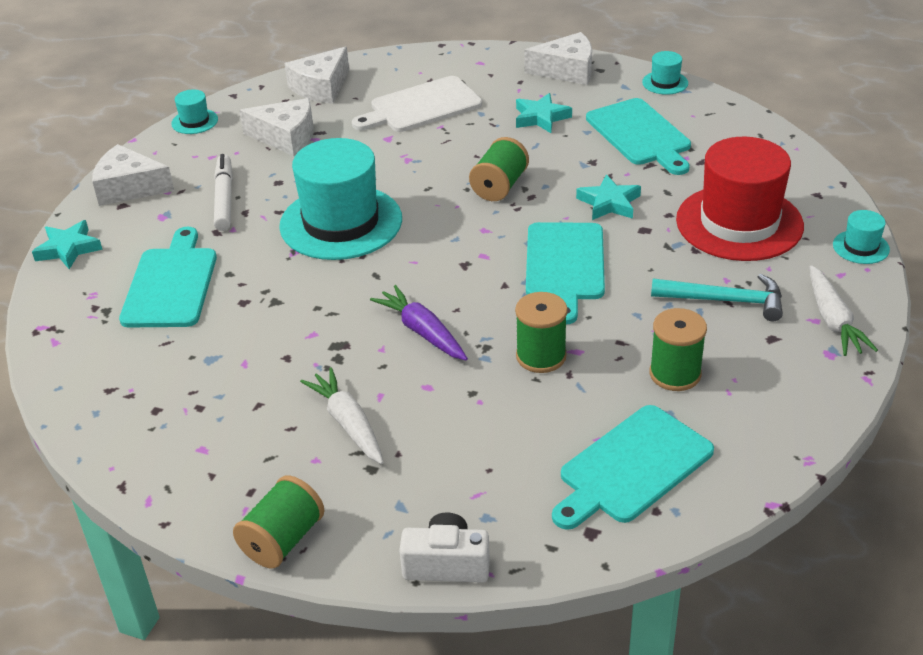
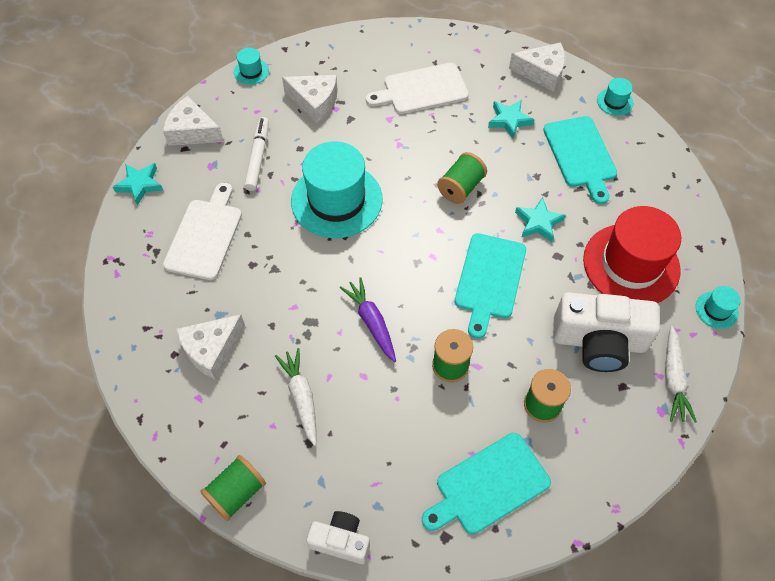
camera: 10 degrees right, 20 degrees up
(171, 284) = (205, 235): turquoise cutting board -> white cutting board
(321, 87) = (351, 53): white cheese -> white cheese (211, 349)
(725, 301) = (598, 341): turquoise hammer -> white camera

